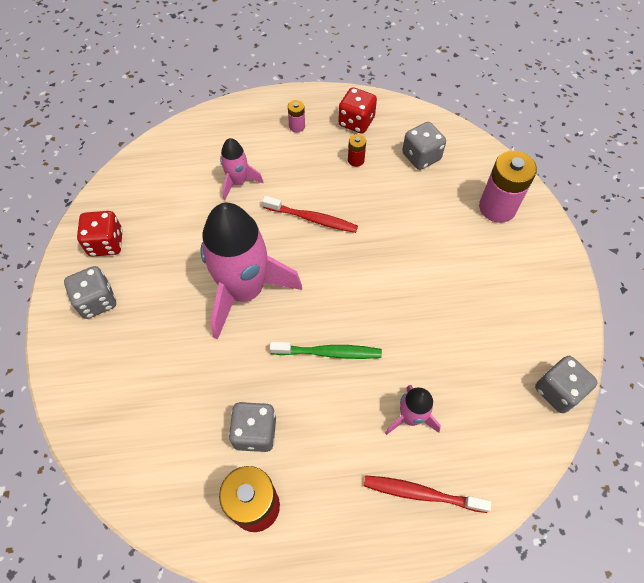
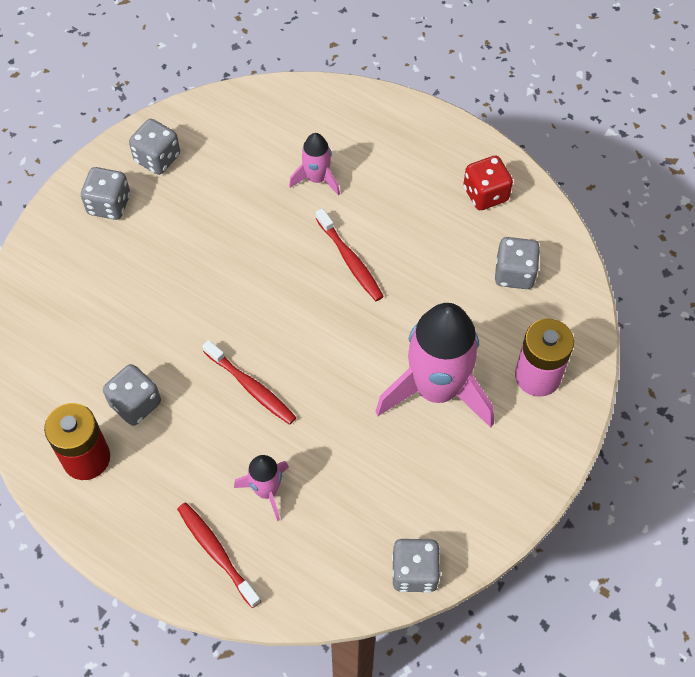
camera: 40 degrees right, 0 degrees up
(106, 243) = (157, 158): red dice -> grey dice
(245, 291) = (231, 283): pink rocket -> pink rocket (436, 389)
(297, 126) = (423, 160): pink battery -> none
(329, 352) = (251, 387): green toothbrush -> red toothbrush
(356, 160) = (446, 232): red battery -> none

